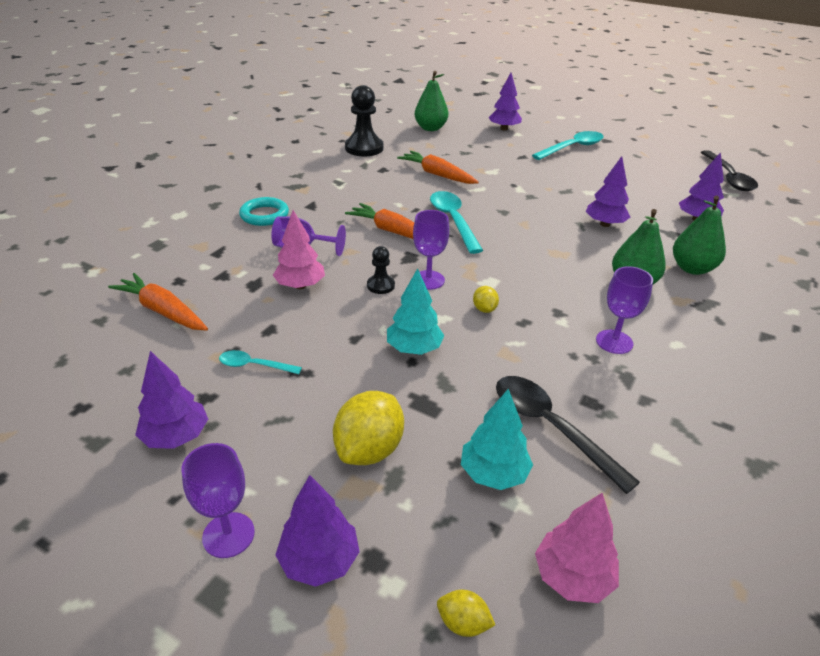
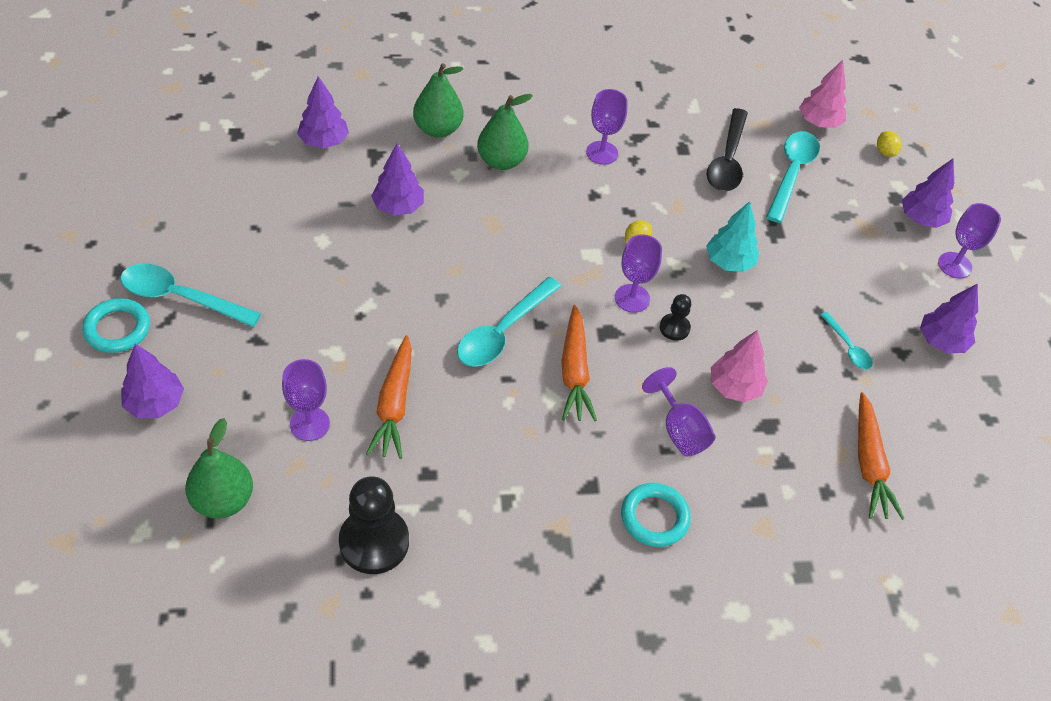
camera: 130 degrees left, 15 degrees up
(369, 449) = (839, 237): yellow lemon -> none
(451, 153) = (309, 424): none -> purple goblet
(493, 473) = (791, 173): turquoise tree -> turquoise spoon
(562, 132) = (117, 329): none -> turquoise ring
(728, 177) = (176, 133): black spoon -> none

